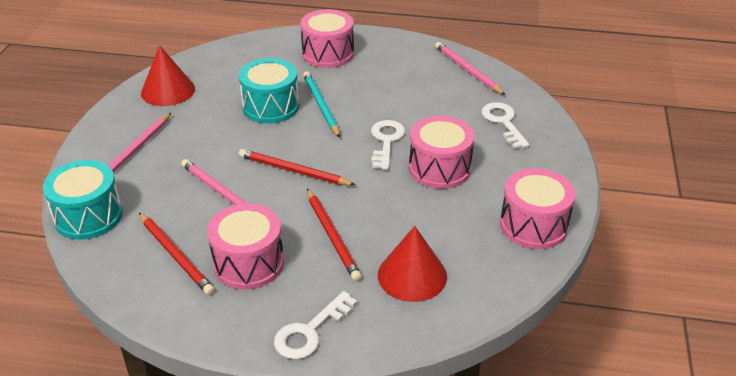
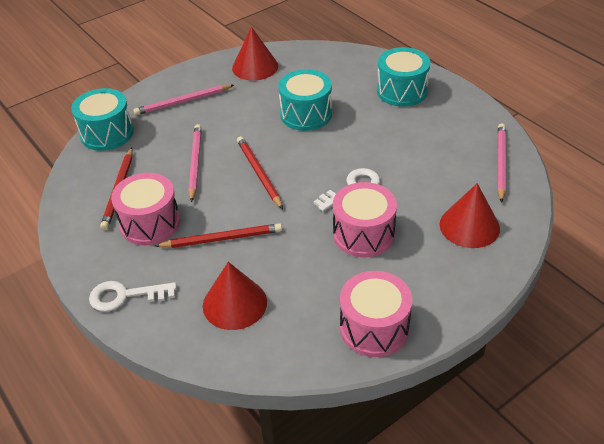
camera: 45 degrees right, 5 degrees up
(321, 106) = (341, 132): turquoise pencil -> none
(328, 54) = (402, 91): pink drum -> turquoise drum
(332, 236) = (222, 238): red pencil -> red pencil turned 120 degrees counterclockwise
(503, 122) = (469, 226): white key -> red cone

